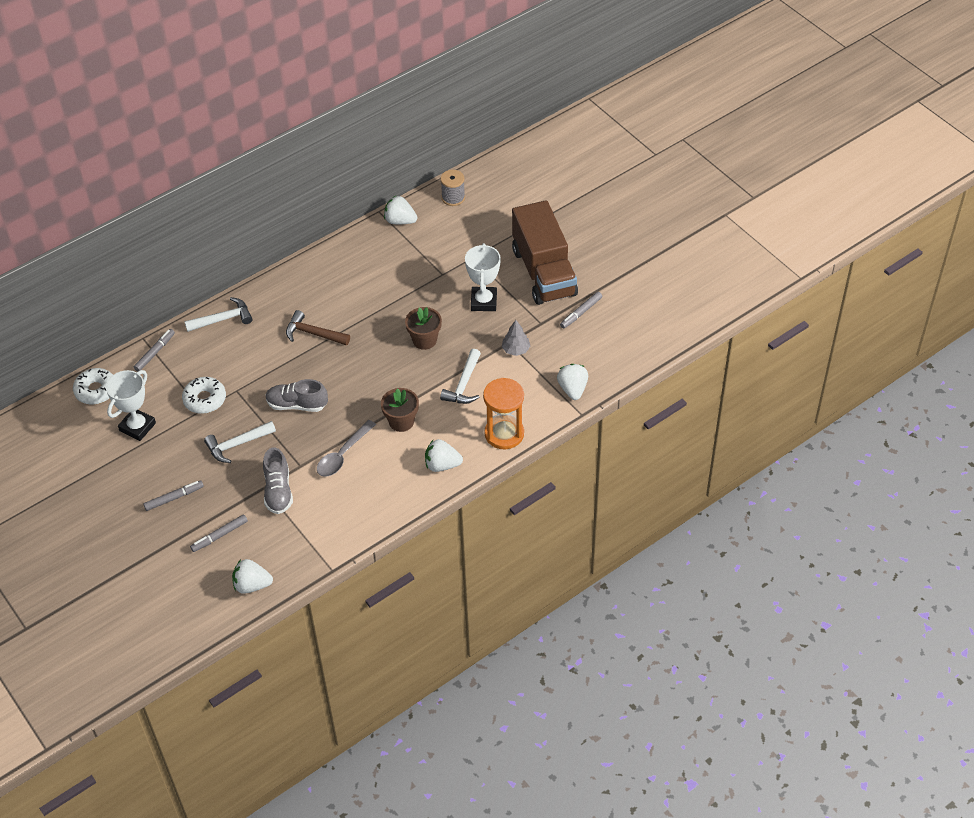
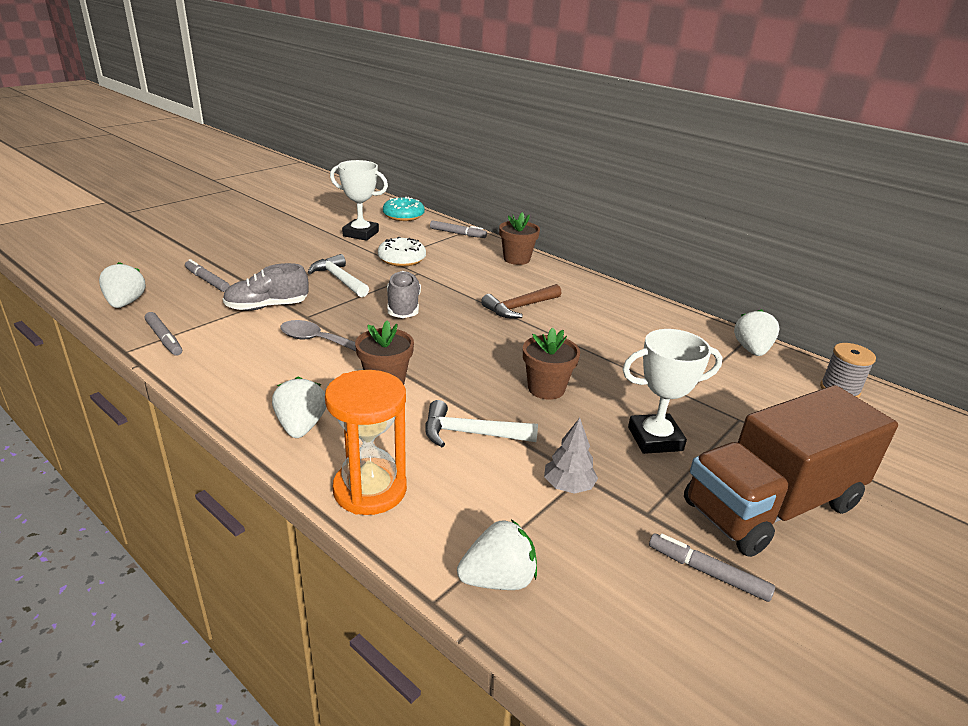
camera: 75 degrees right, 20 degrees down
(96, 390) = (403, 215): white donut -> turquoise donut
(174, 498) = (266, 255): grey marker -> grey marker (164, 339)
(223, 319) = (516, 259): white hammer -> brown flower pot
(313, 333) = (519, 307): brown hammer -> brown hammer turned 135 degrees counterclockwise

